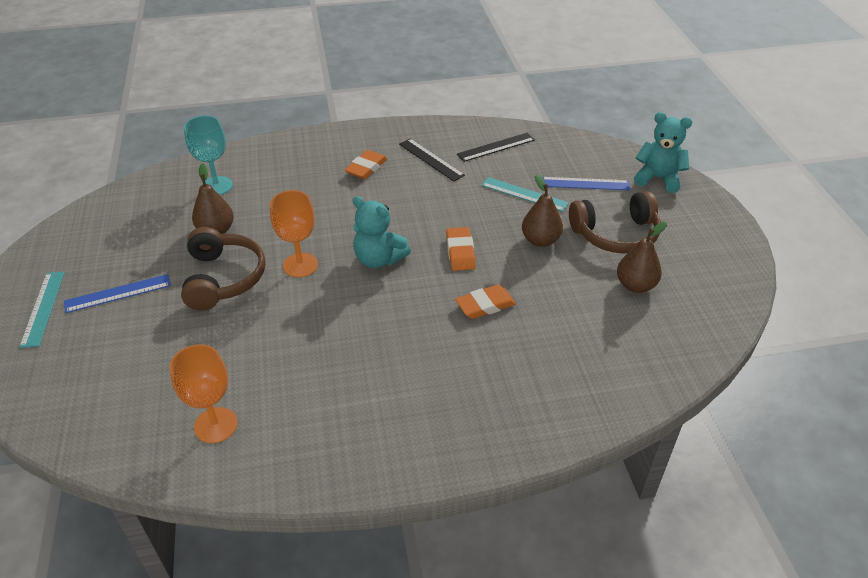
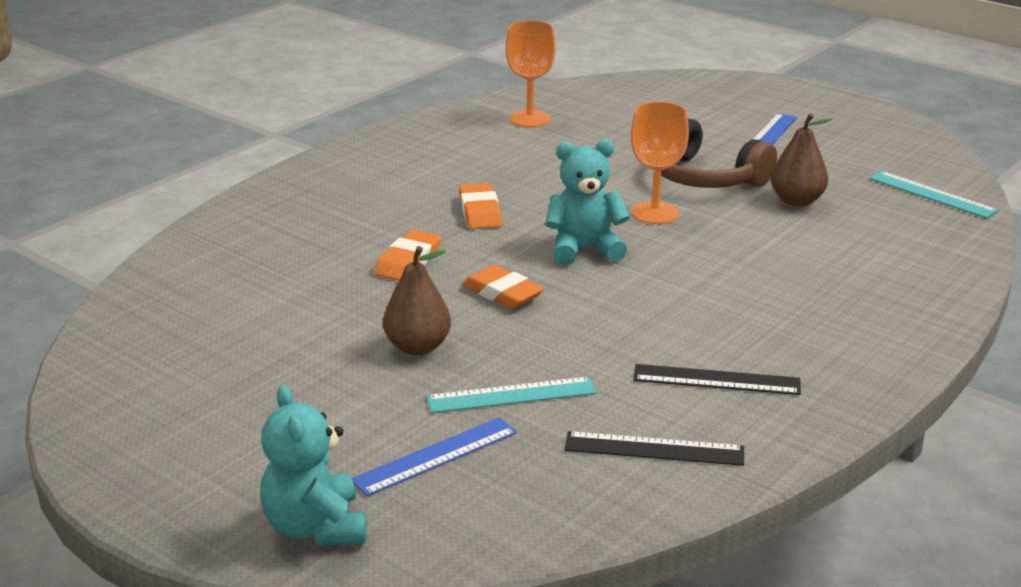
camera: 140 degrees right, 15 degrees down
(43, 308) = (801, 110): turquoise ruler -> turquoise ruler (932, 194)
(216, 186) = (894, 231): turquoise goblet -> none
(366, 168) = (778, 327): orange eraser -> orange eraser (480, 212)
(496, 147) = (654, 449): black ruler -> black ruler turned 75 degrees clockwise
(616, 234) = (317, 400): brown headphones -> none
(635, 285) = (240, 351): brown pear -> none
(658, 178) = (316, 528): turquoise teddy bear -> turquoise teddy bear turned 90 degrees clockwise

